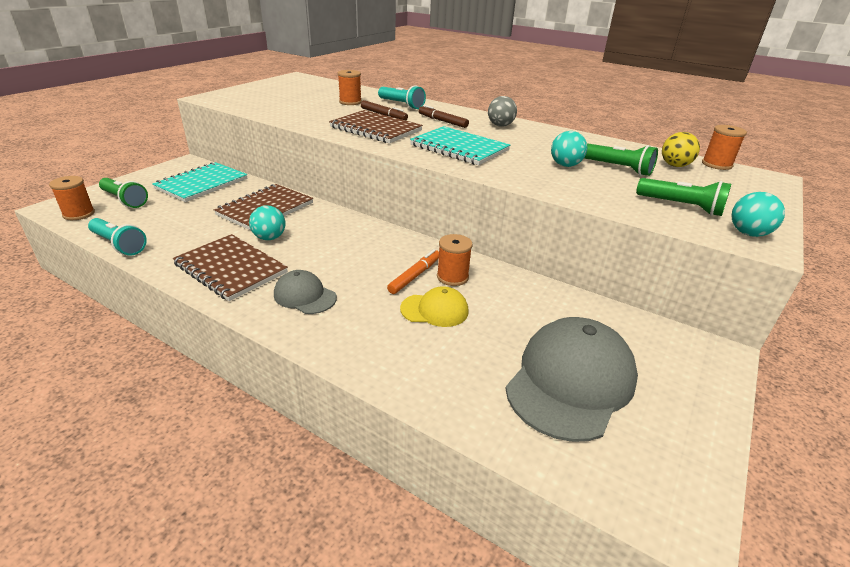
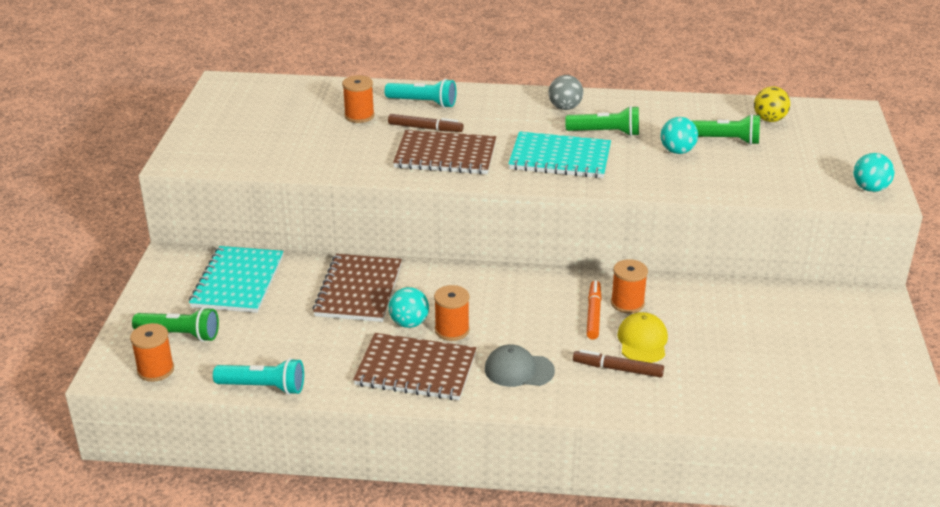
camera: 25 degrees left, 0 degrees up
(434, 310) = (642, 341): yellow cap -> yellow cap turned 60 degrees counterclockwise
(442, 121) = (499, 119): brown marker -> brown marker (617, 369)
(570, 381) = (792, 361): grey cap -> none
(681, 206) = (806, 174): green flashlight -> green flashlight (605, 133)
(716, 164) = (802, 106): orange spool -> orange spool (452, 330)

